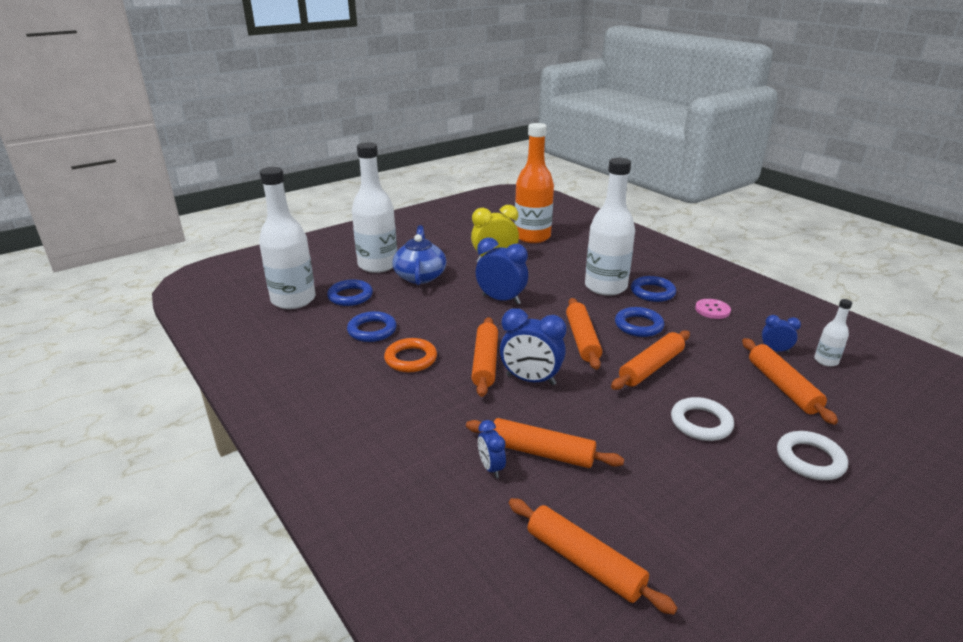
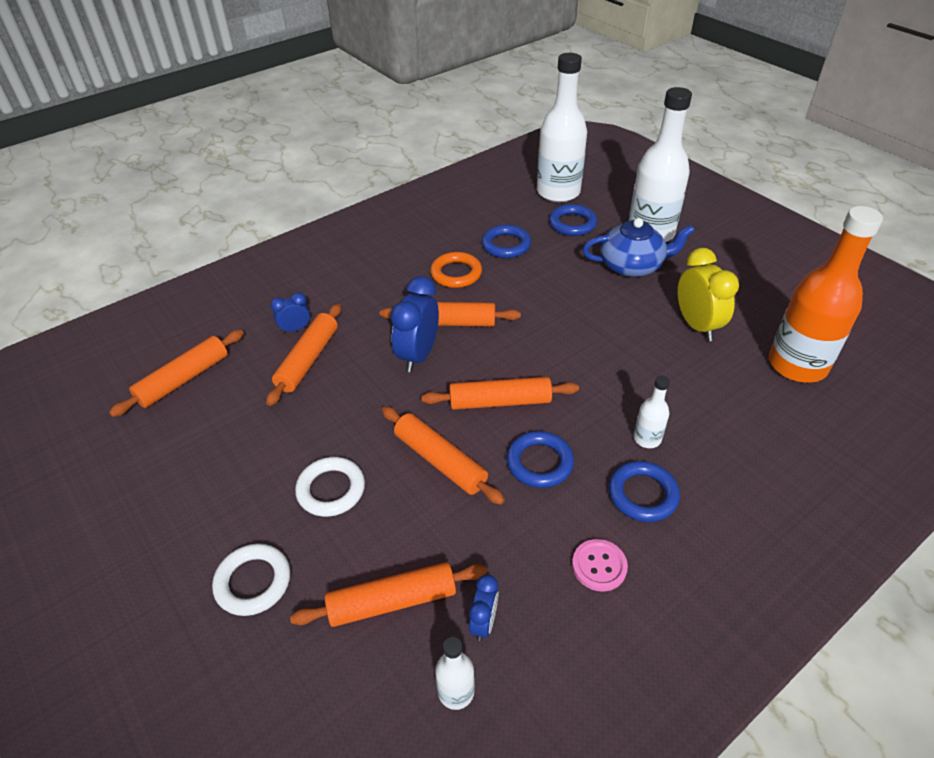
camera: 90 degrees right, 15 degrees up
(501, 300) = (586, 333): blue clock -> none
(605, 287) = (647, 438): white bottle -> white bottle, size x0.44

